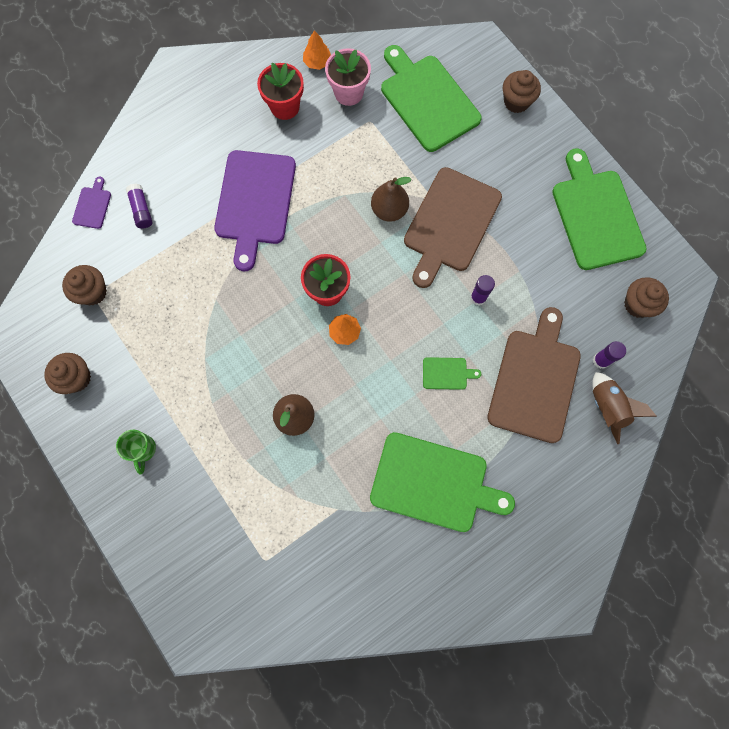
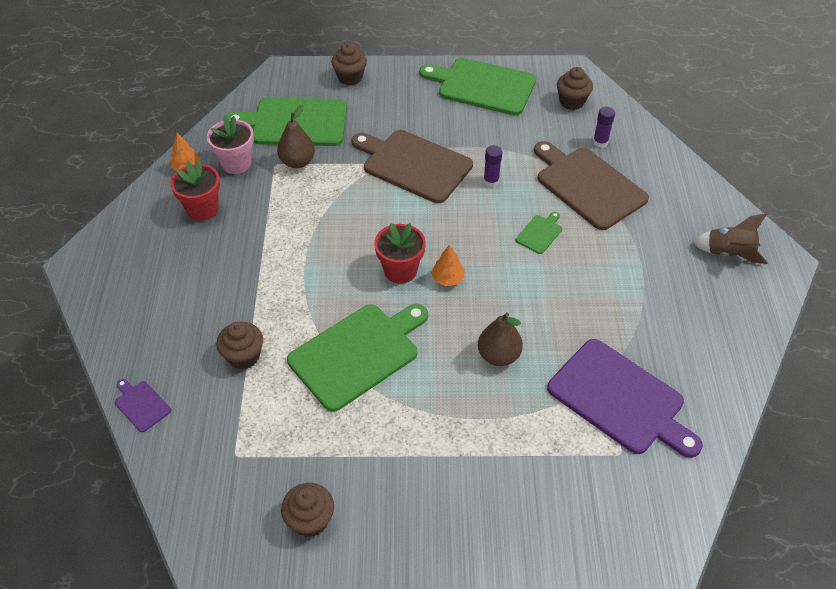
camera: 55 degrees left, 25 degrees down
(93, 292) = (232, 454): brown cupcake -> brown cupcake (244, 356)
(141, 210) = (188, 366): purple glue stick -> none
(143, 449) = (435, 499): green mug -> none
(255, 202) = (269, 276): purple cutting board -> purple cutting board (620, 399)
(389, 210) = (365, 193): brown pear -> brown pear (297, 162)
(434, 483) = (630, 291): green cutting board -> green cutting board (358, 353)
(450, 224) = (413, 164): brown cutting board -> brown cutting board turned 150 degrees clockwise
(607, 407) = (640, 158): brown rocket -> brown rocket (728, 253)

